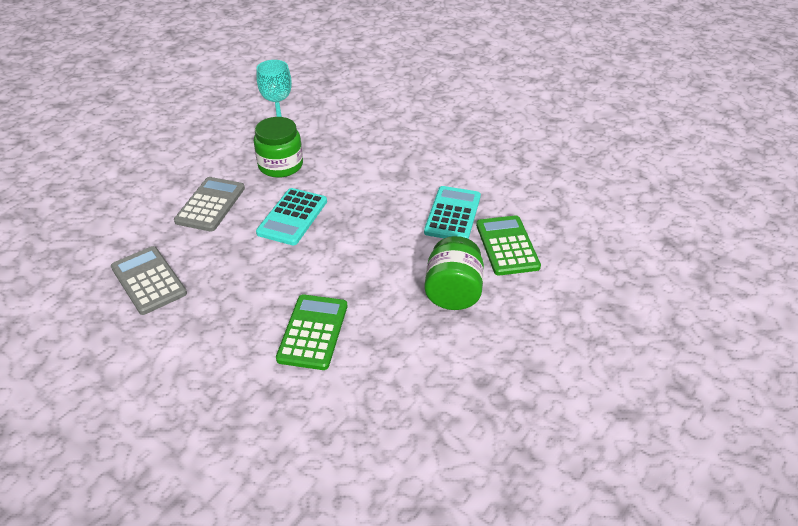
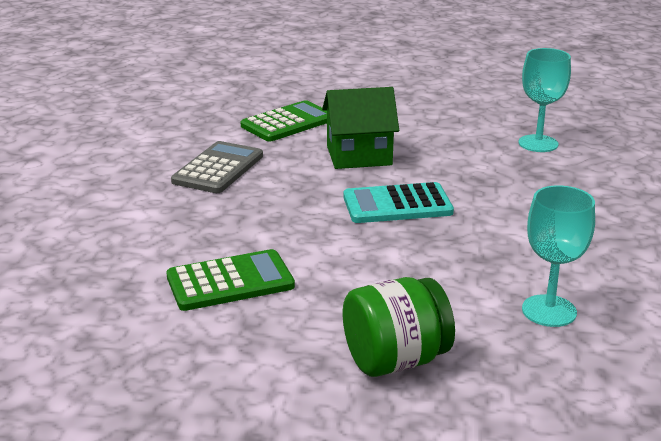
camera: 60 degrees right, 15 degrees down
(210, 205) = (359, 156): grey calculator -> green house
(280, 165) = (473, 167): green jar -> none
(452, 214) = (549, 311): turquoise calculator -> turquoise goblet
(507, 246) = (544, 379): green calculator -> green calculator (288, 123)

